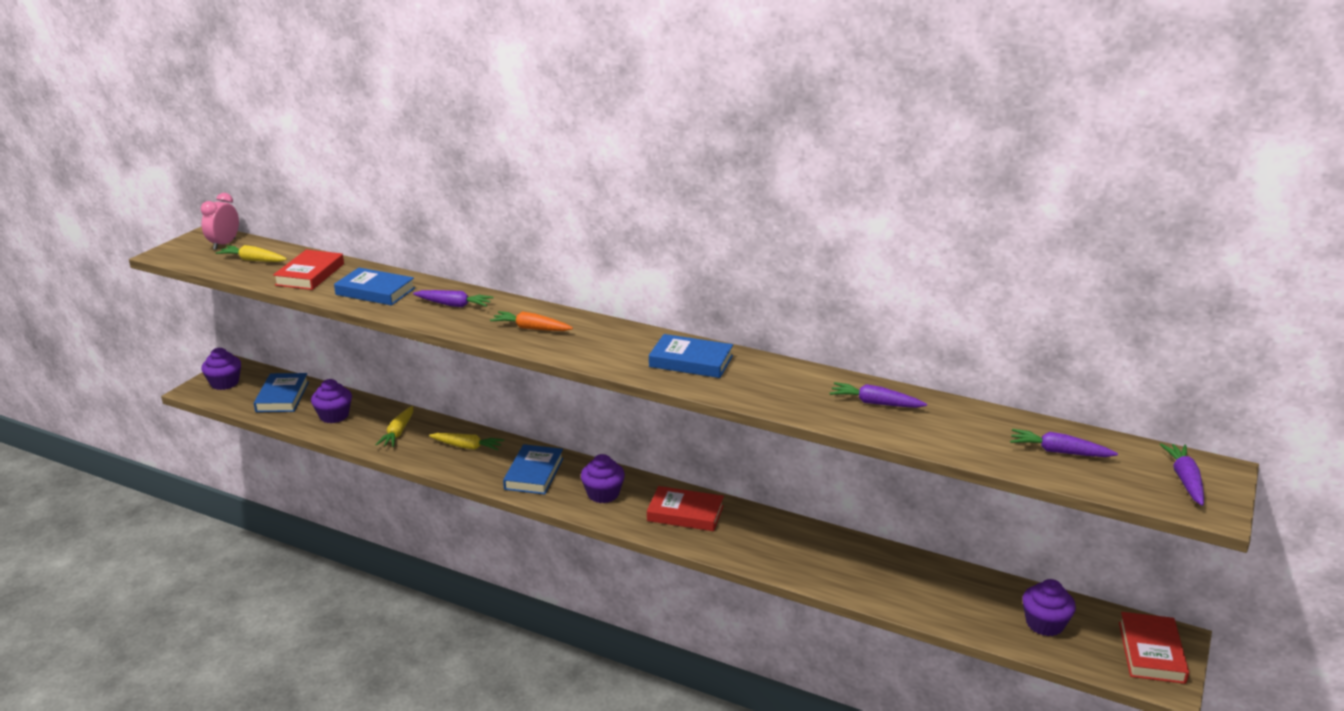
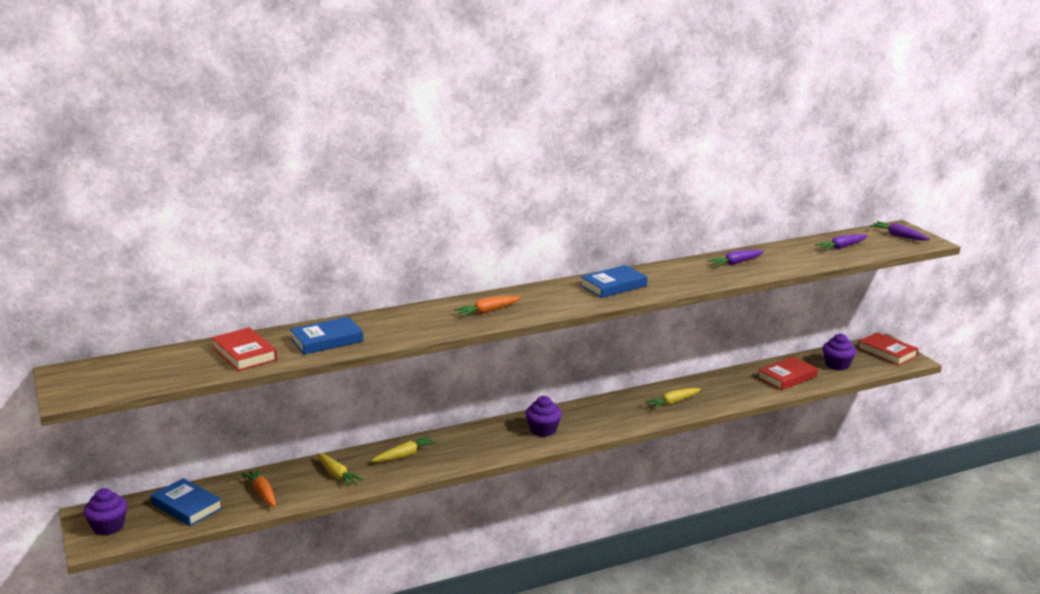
camera: 50 degrees left, 5 degrees down
(224, 244) = (103, 370): pink clock -> none
(253, 260) = (166, 367): yellow carrot -> yellow carrot (673, 402)
(334, 416) = (262, 493): purple cupcake -> orange carrot
(454, 305) = (403, 322): purple carrot -> none
(534, 473) = (480, 444): blue book -> none
(685, 513) = (605, 413): red book -> red book (787, 377)

